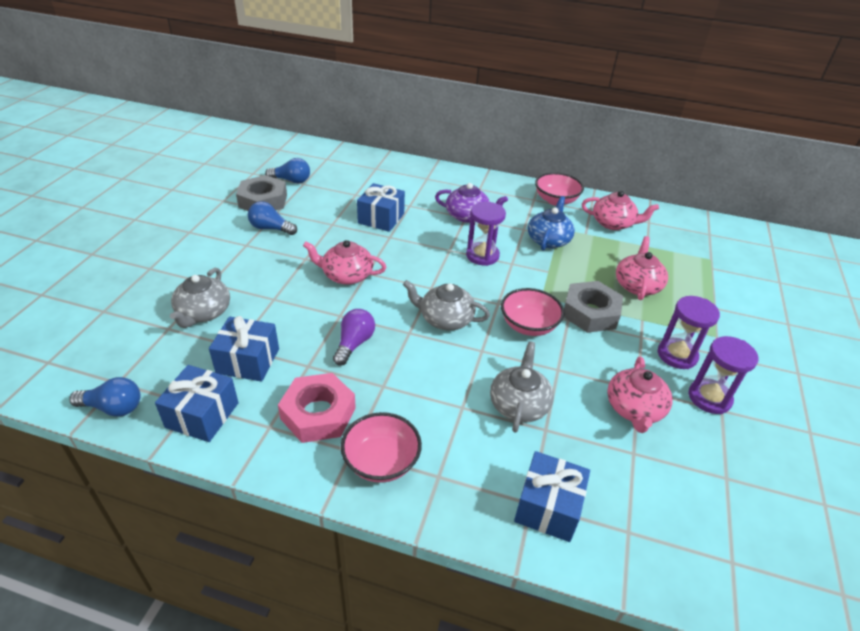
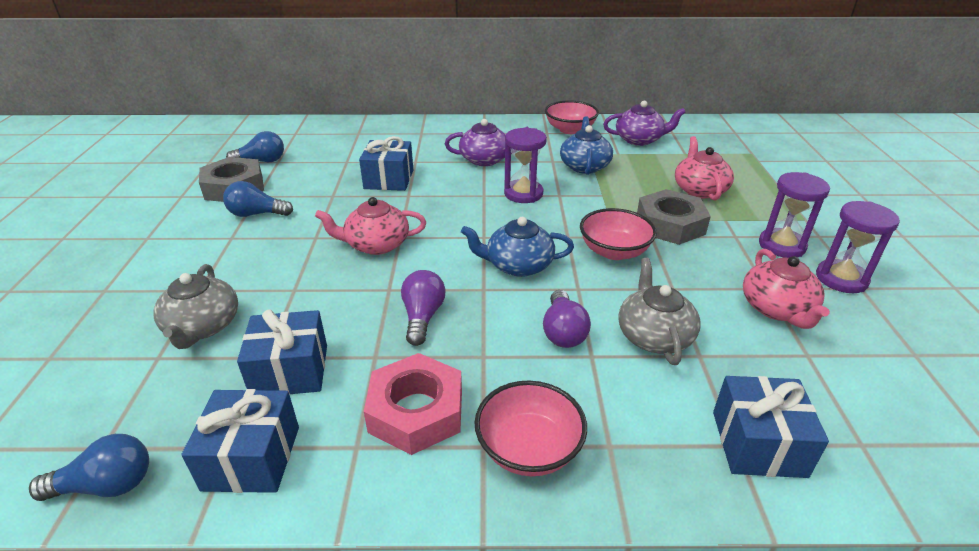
camera: 15 degrees left, 5 degrees down
(445, 319) = (518, 265): grey teapot -> blue teapot
(451, 383) = (563, 332): none -> purple light bulb
(613, 223) = (639, 140): pink teapot -> purple teapot

